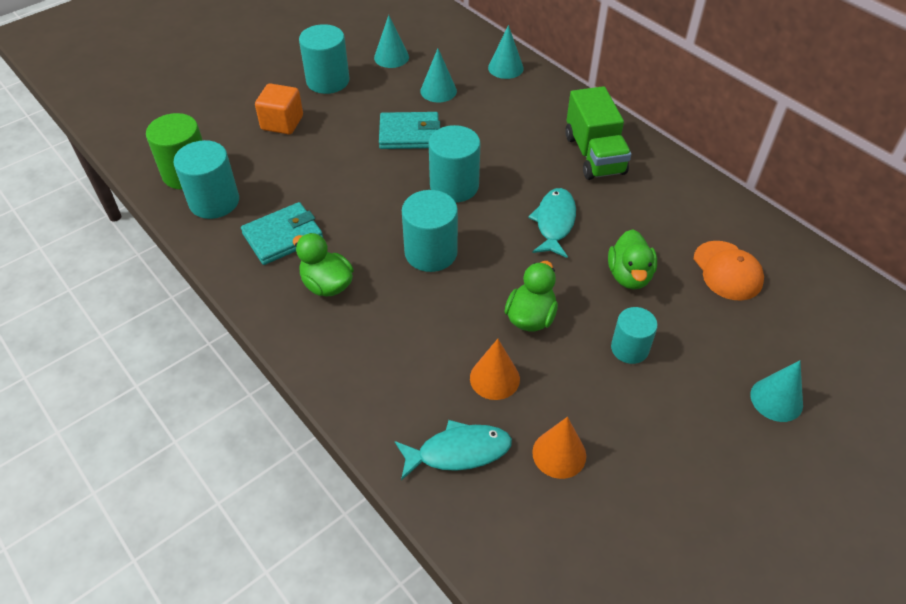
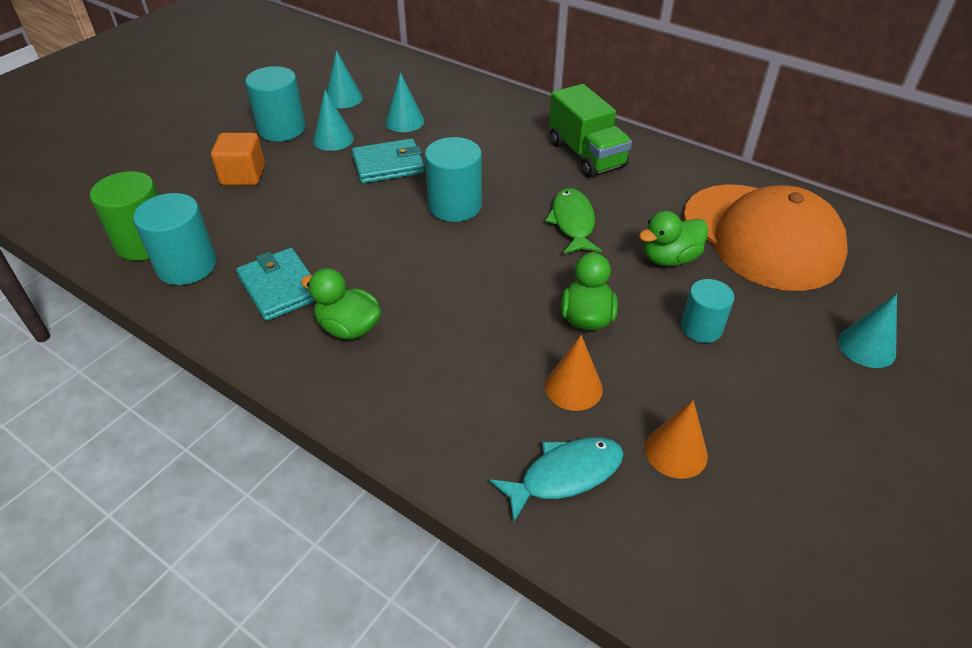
camera: 15 degrees left, 5 degrees down
(283, 236) = (280, 287): turquoise wallet -> turquoise wallet turned 75 degrees counterclockwise
(431, 253) = (454, 274): turquoise cylinder -> none
(505, 68) = (466, 92): turquoise cone -> turquoise cone (333, 139)
(554, 222) = (573, 222): turquoise fish -> green fish
(629, 276) = (669, 258): green duck -> green duck turned 75 degrees clockwise
(727, 271) = (762, 236): orange cap -> orange cap, size x2.05

